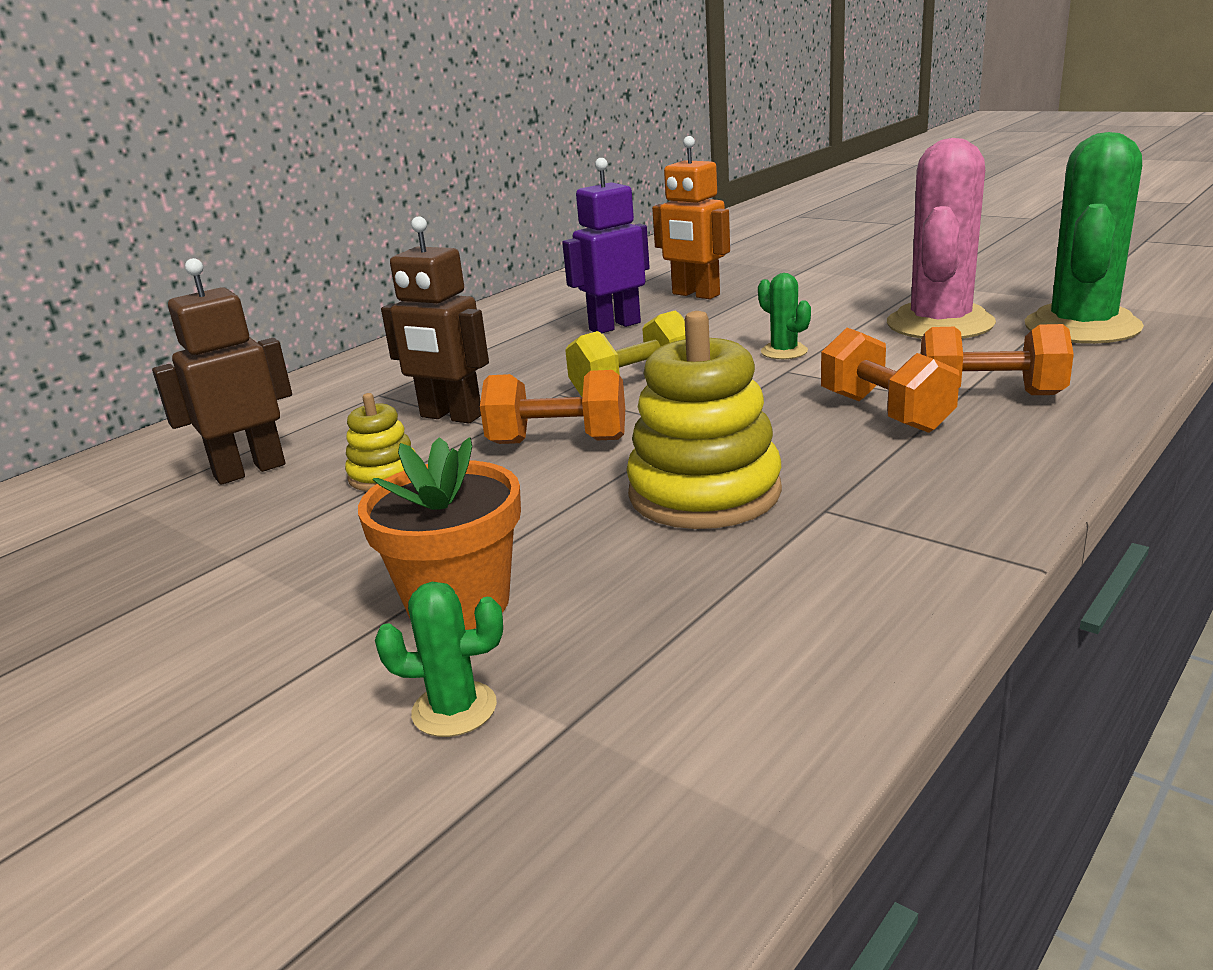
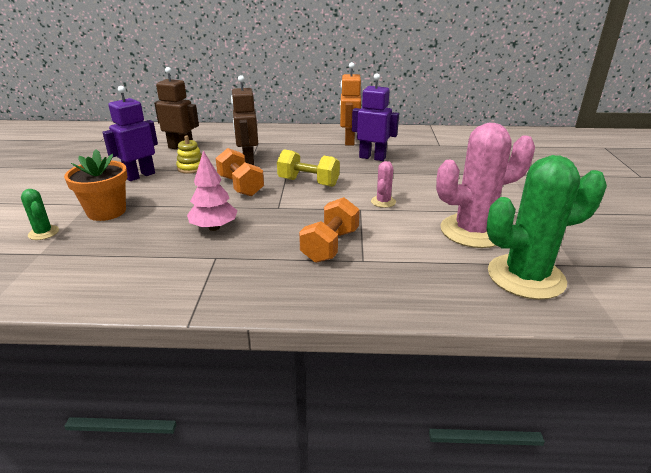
camera: 50 degrees right, 5 degrees up
(320, 538) = (140, 175): none -> purple robot
(695, 295) = (435, 161): orange robot -> orange robot (349, 141)
(704, 493) = (214, 228): yellow stacking toy -> pink tree
(784, 352) = (383, 202): green cactus -> pink cactus
(990, 395) = (380, 269): orange dumbbell -> none

